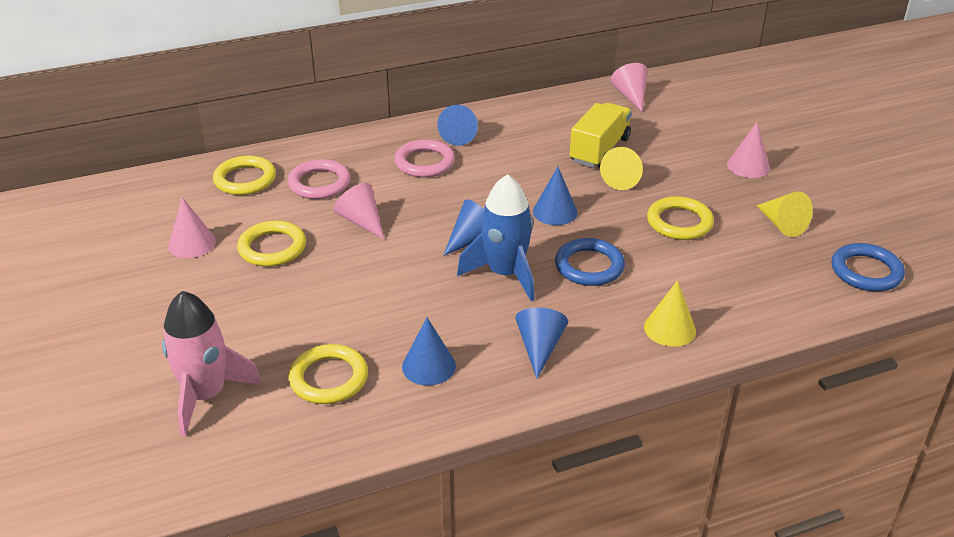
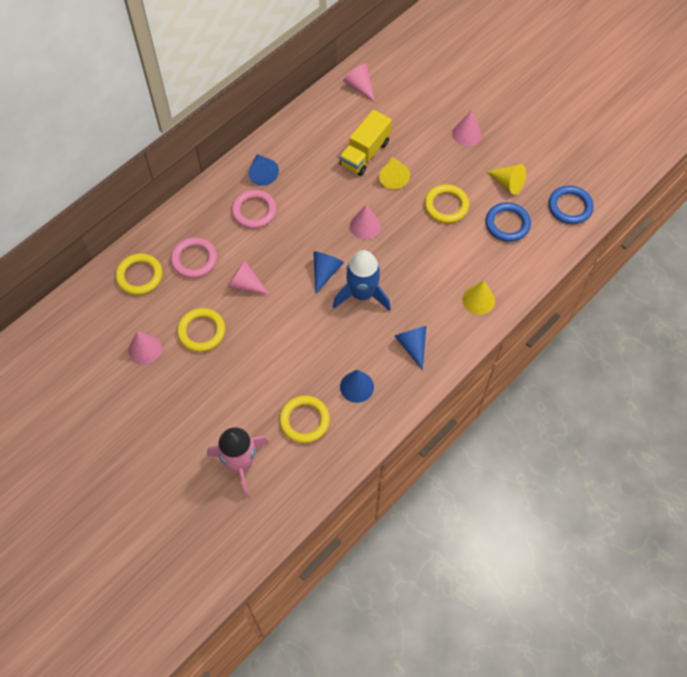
camera: 25 degrees left, 25 degrees up
(555, 212) = (365, 226): blue cone -> pink cone
(589, 266) = (409, 267): blue ring -> blue ring (507, 224)
(599, 150) = (365, 153): yellow truck -> yellow truck turned 150 degrees counterclockwise

